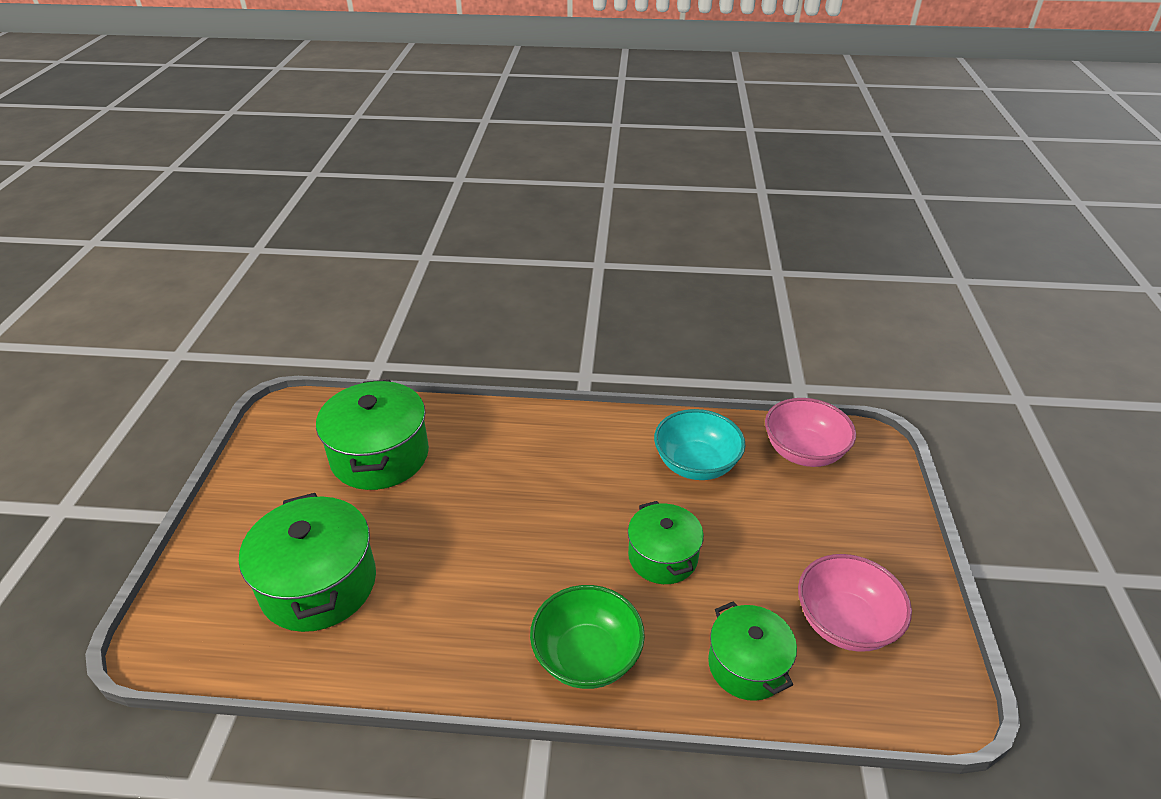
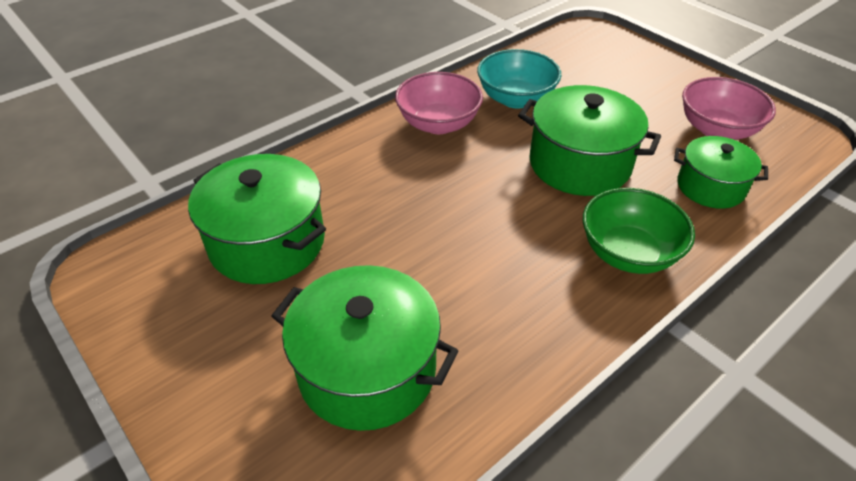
camera: 45 degrees left, 5 degrees up
(663, 557) = (579, 164): green pot -> green pot, size x1.59
(803, 452) = (564, 55): pink bowl -> pink bowl (438, 124)

